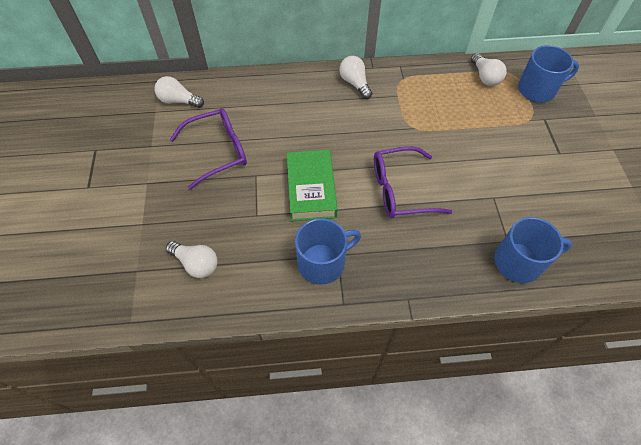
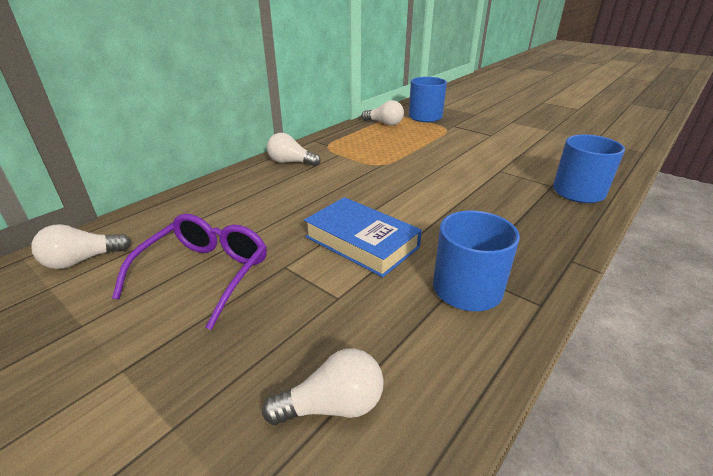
camera: 45 degrees left, 25 degrees down
(311, 188) = (361, 242): green book -> blue book
(400, 190) = (436, 200): purple glasses -> none

